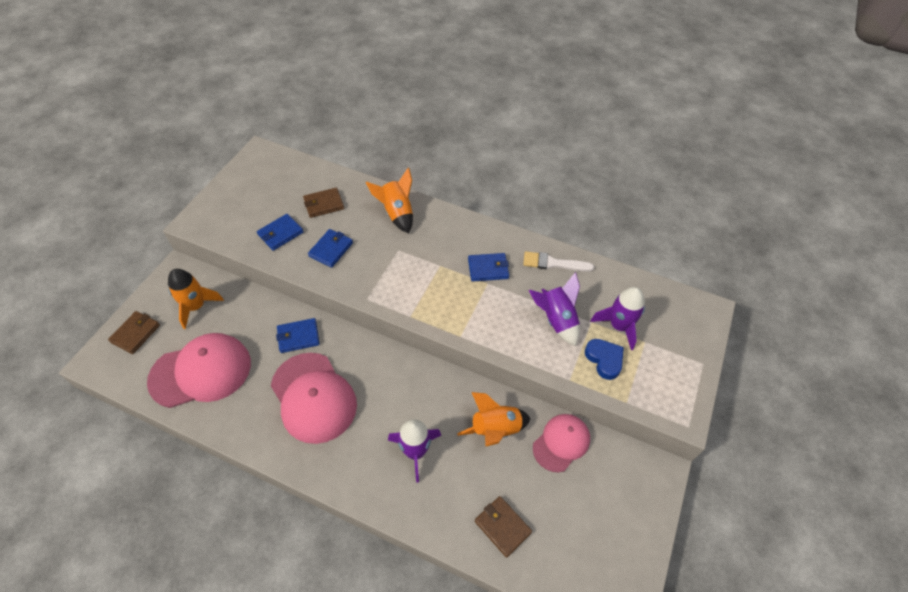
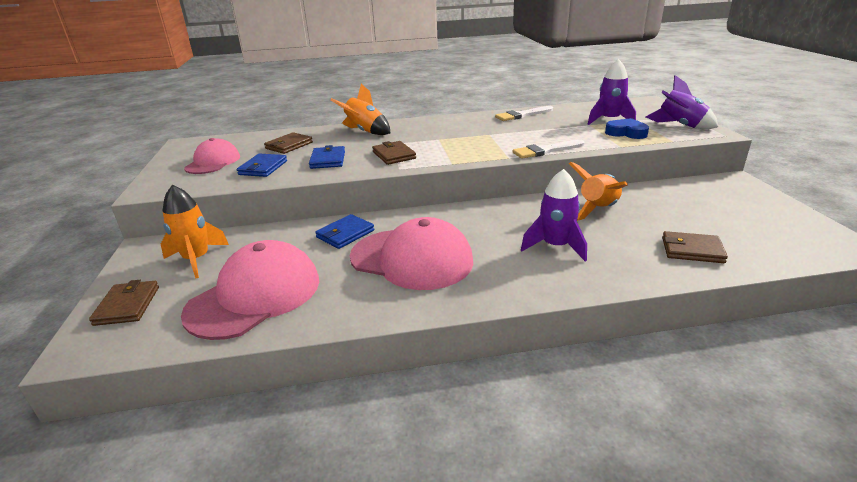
camera: 30 degrees left, 25 degrees down
(382, 273) = (394, 155): none -> brown wallet
(488, 268) = (479, 129): blue wallet -> none
(500, 344) = (545, 151): none -> white brush
(556, 320) = (565, 131): purple rocket -> purple rocket (680, 126)
(561, 443) = (654, 196): pink cap -> pink cap (213, 162)

